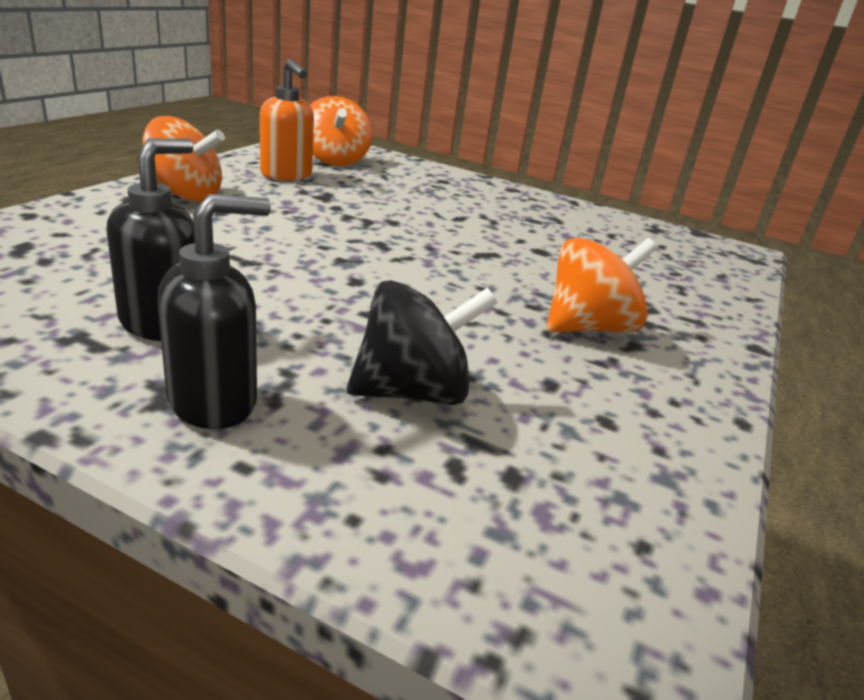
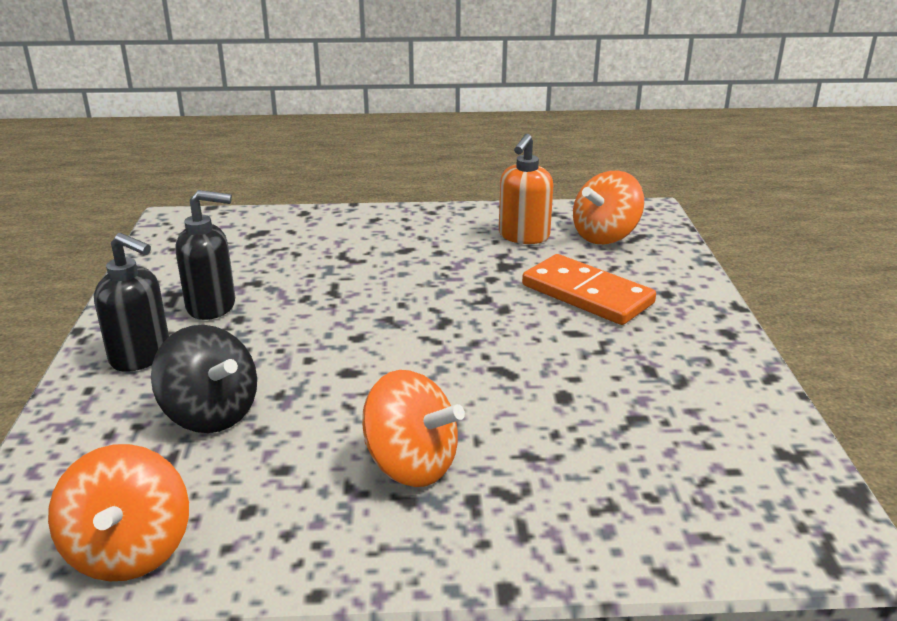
camera: 65 degrees right, 0 degrees up
(185, 195) = (411, 229): orange spinning top -> orange spinning top (130, 551)
(412, 195) = (587, 294): none -> orange domino

